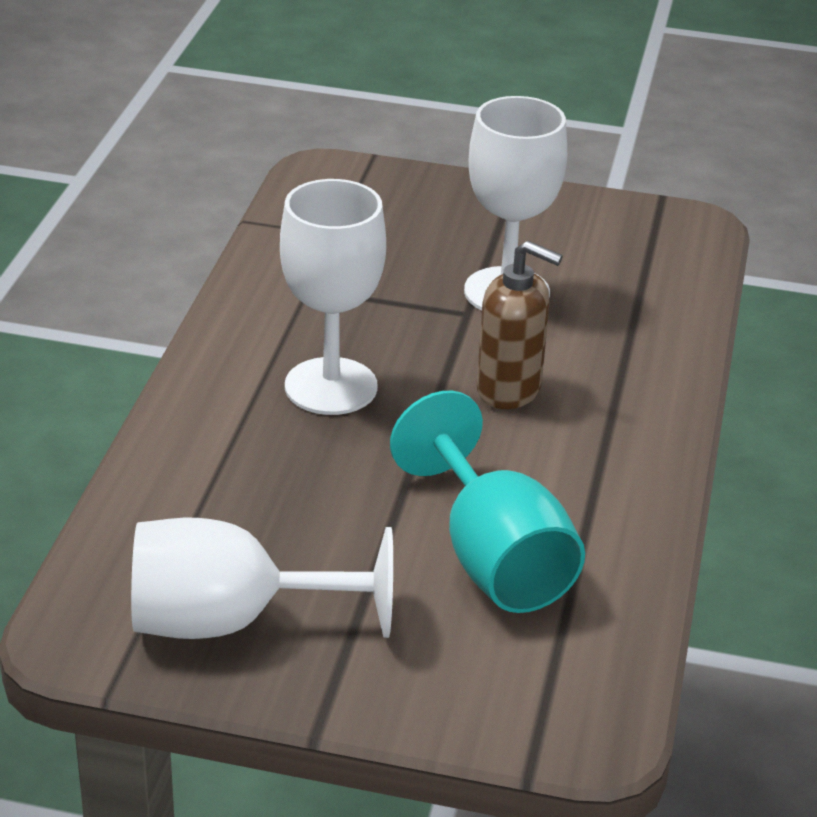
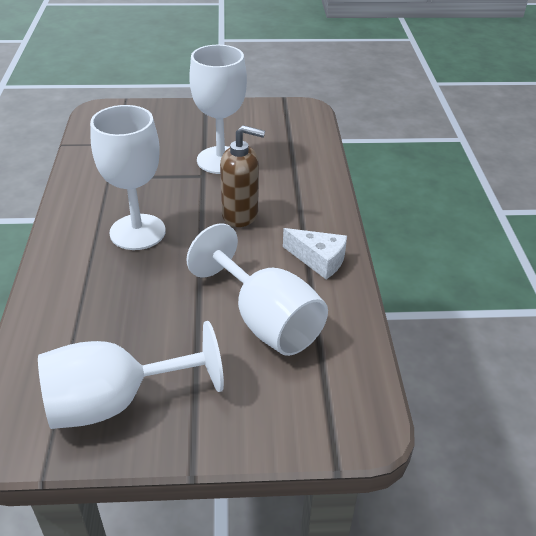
camera: 15 degrees left, 5 degrees up
(493, 558) = (265, 320): turquoise goblet -> white goblet
(615, 485) = (319, 260): none -> white cheese

